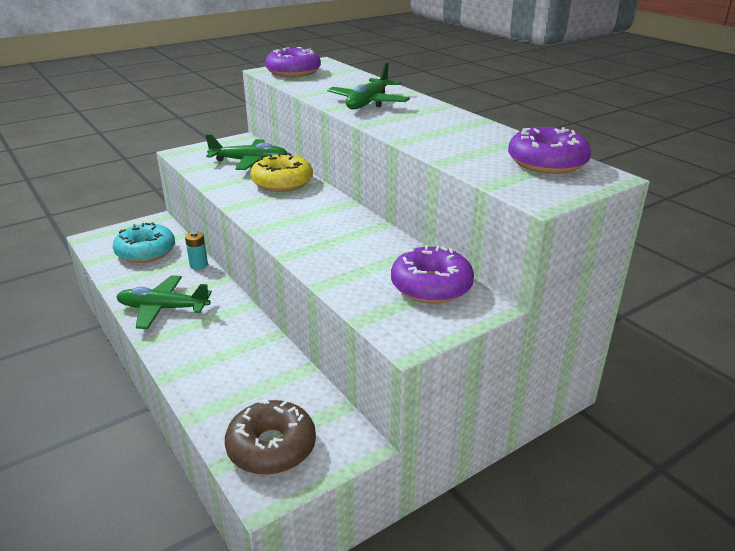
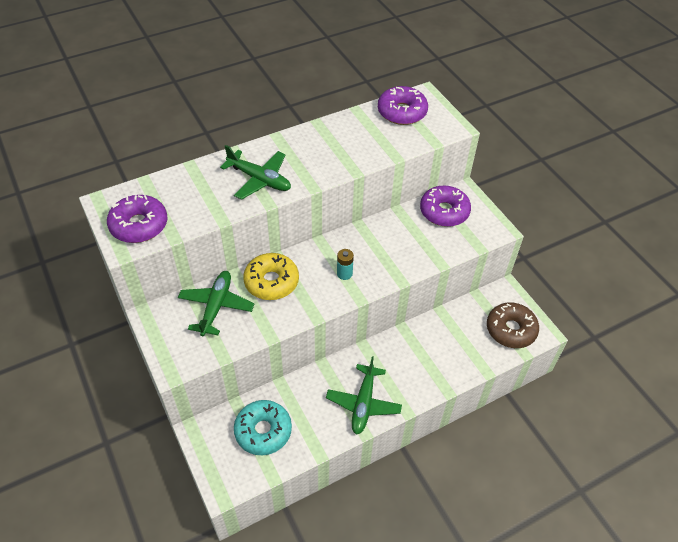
camera: 85 degrees left, 20 degrees up
(198, 265) = (297, 384): turquoise battery -> turquoise battery (344, 274)

